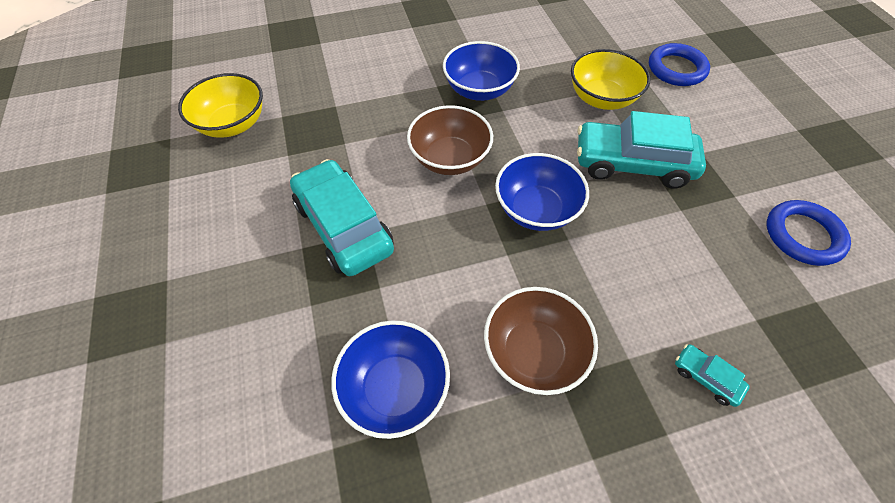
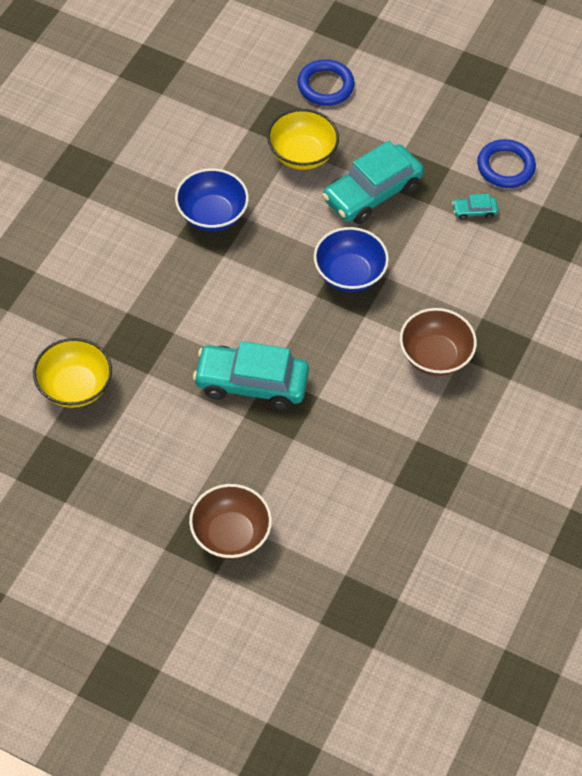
camera: 50 degrees left, 0 degrees up
(395, 388) = (389, 434): blue bowl -> none
(450, 159) = (257, 284): brown bowl -> brown bowl (230, 534)
(705, 377) = (524, 295): turquoise car -> turquoise car (474, 211)

